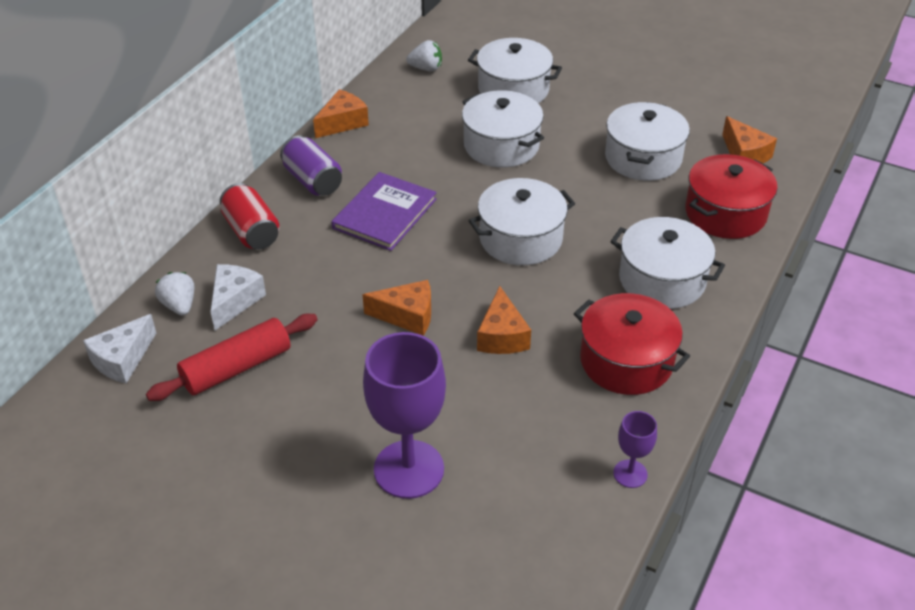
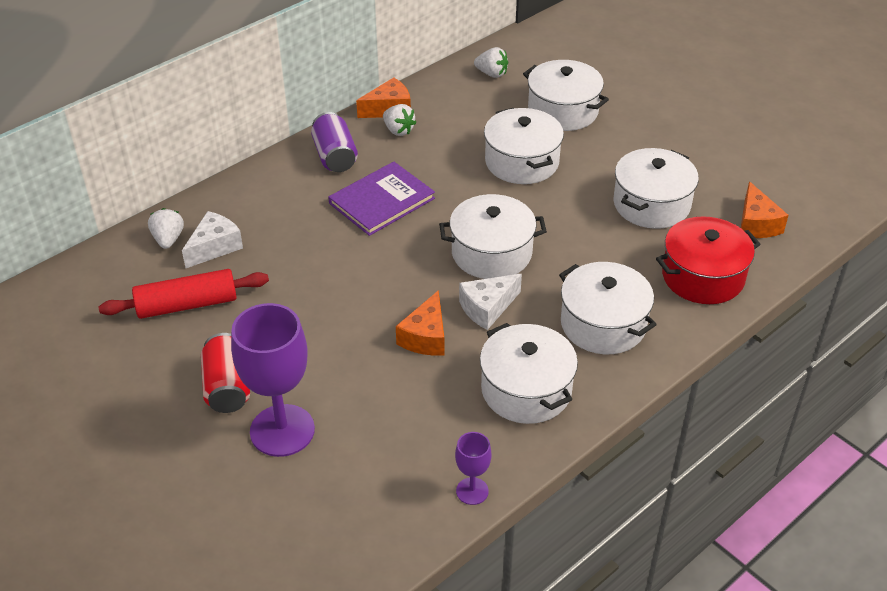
camera: 20 degrees right, 0 degrees up
(122, 359) = (101, 273): white cheese -> white cheese (487, 308)
(251, 232) = (259, 190): red can -> red can (227, 387)
(364, 141) = (398, 130): none -> white strawberry
(407, 316) = (352, 297): orange cheese -> none
(626, 361) = (526, 390): red pot -> white pot

